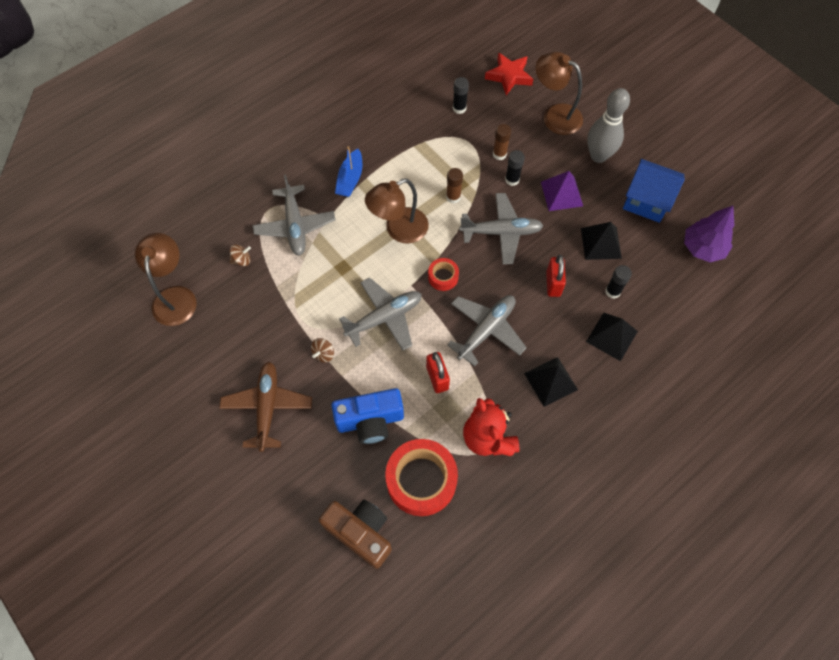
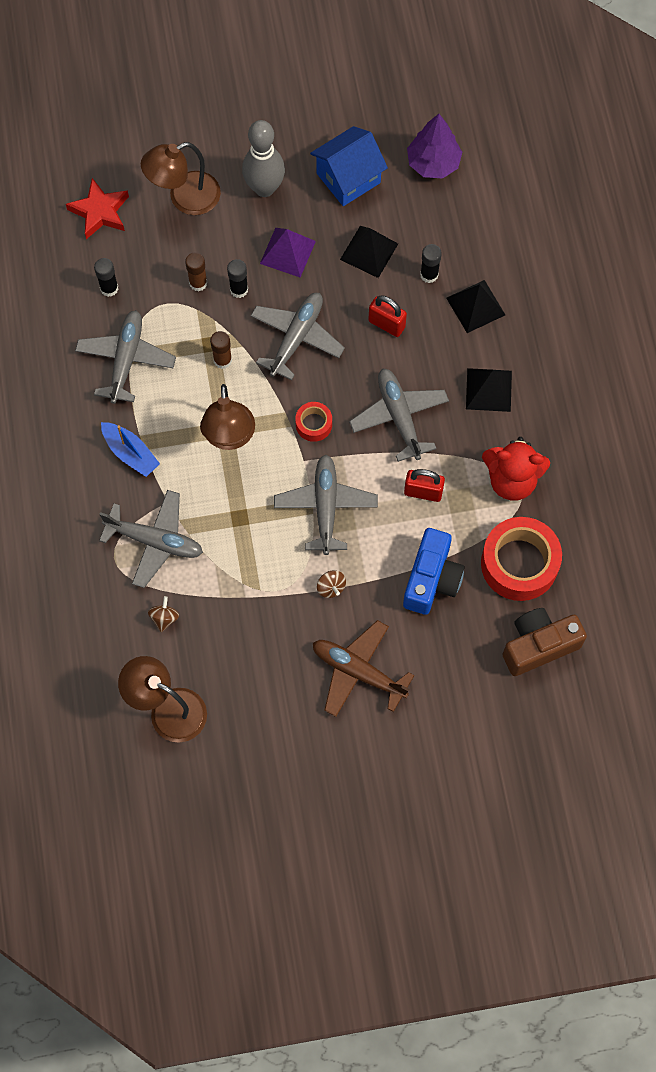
camera: 60 degrees left, 5 degrees up
(415, 143) = (126, 360): none -> grey plane

